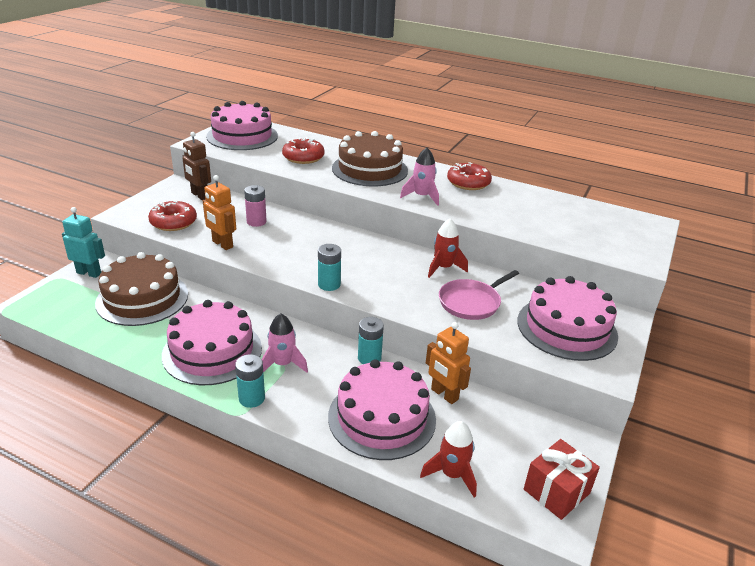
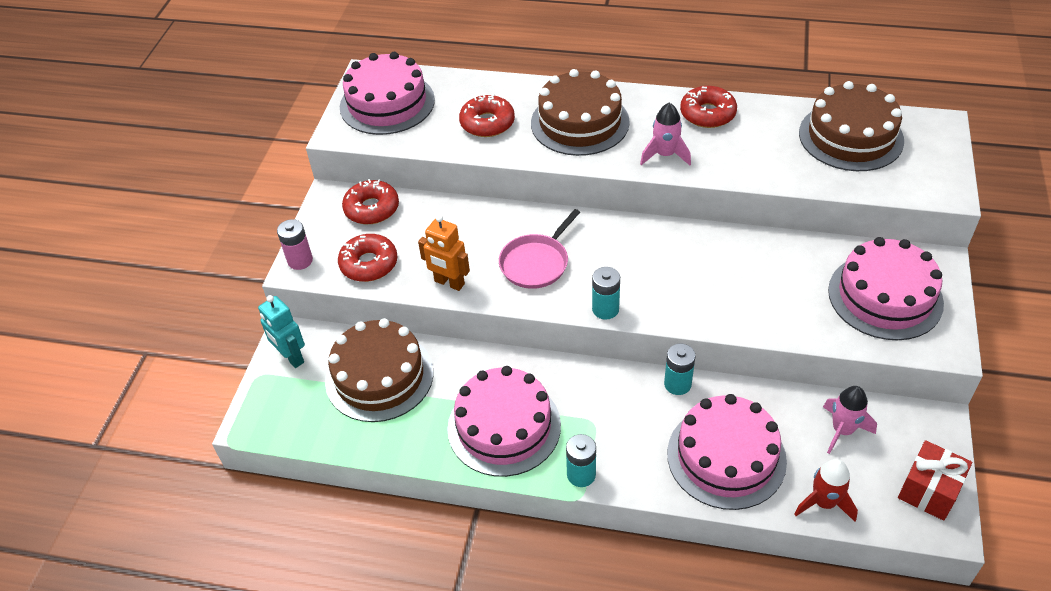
camera: 10 degrees left, 15 degrees up
(89, 273) = (291, 357): turquoise robot -> turquoise robot turned 135 degrees counterclockwise
(199, 195) = (372, 209): brown robot -> red donut
(256, 222) = (468, 234): pink battery -> pink battery (300, 260)
(282, 364) = (589, 420): pink rocket -> pink rocket (842, 430)
(443, 268) = (720, 246): red rocket -> none
(444, 394) = (776, 408): orange robot -> none
(471, 302) = (772, 289): pink pan -> pink pan (536, 263)
(575, 215) = (850, 136): none -> brown cake

